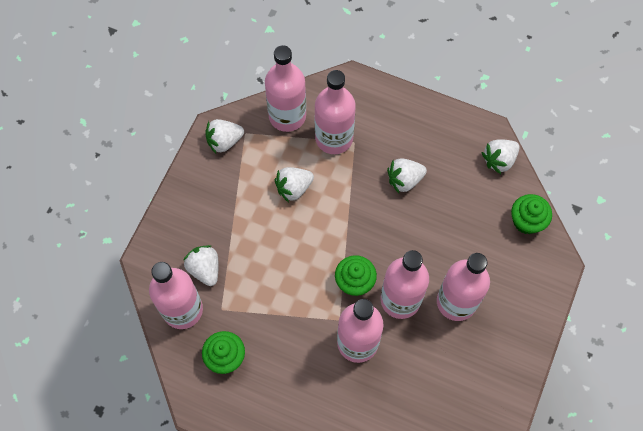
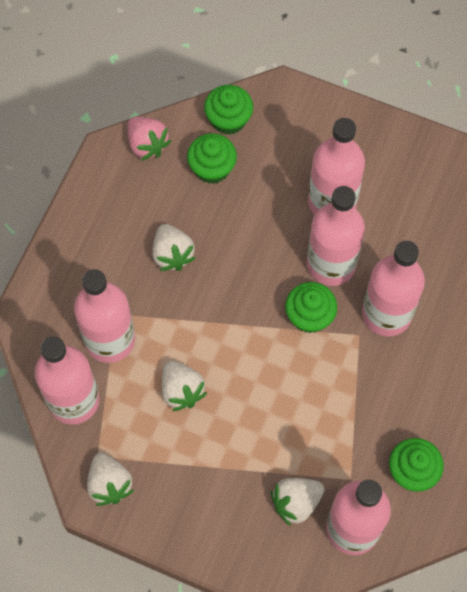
camera: 90 degrees left, 0 degrees up
(481, 208) = (212, 168): none -> green cupcake
(499, 160) = (147, 144): white strawberry -> pink strawberry

